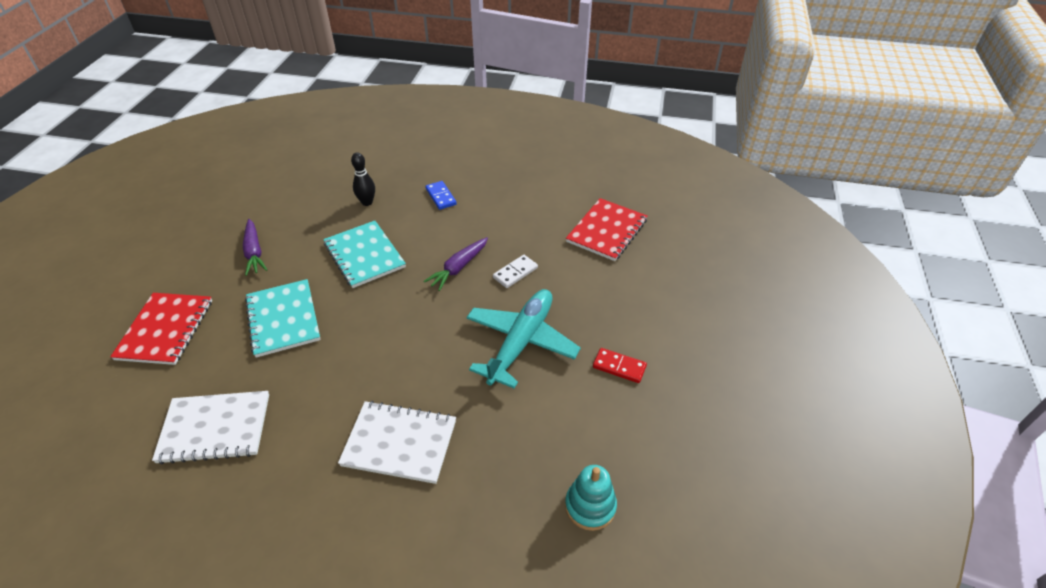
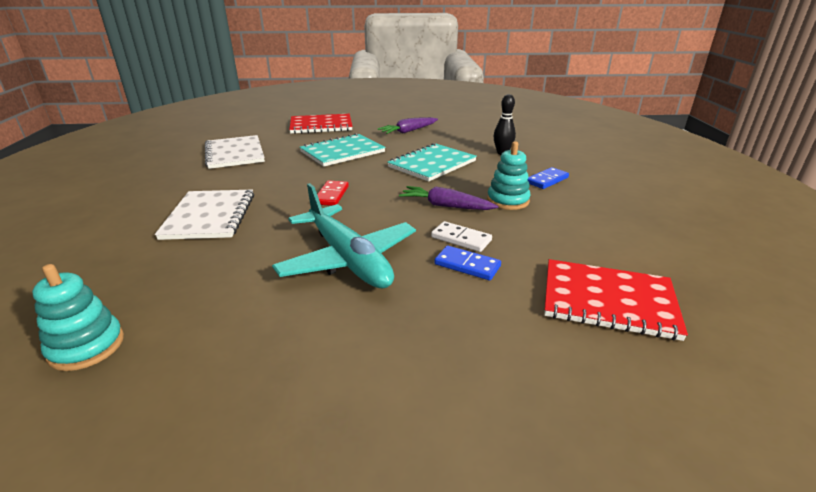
camera: 75 degrees right, 15 degrees down
(466, 230) = (508, 200): none -> turquoise stacking toy
(521, 342) = (348, 259): turquoise plane -> turquoise plane turned 45 degrees clockwise
(551, 279) = (467, 265): none -> blue domino
(619, 367) = (323, 346): red domino -> red domino (331, 195)

